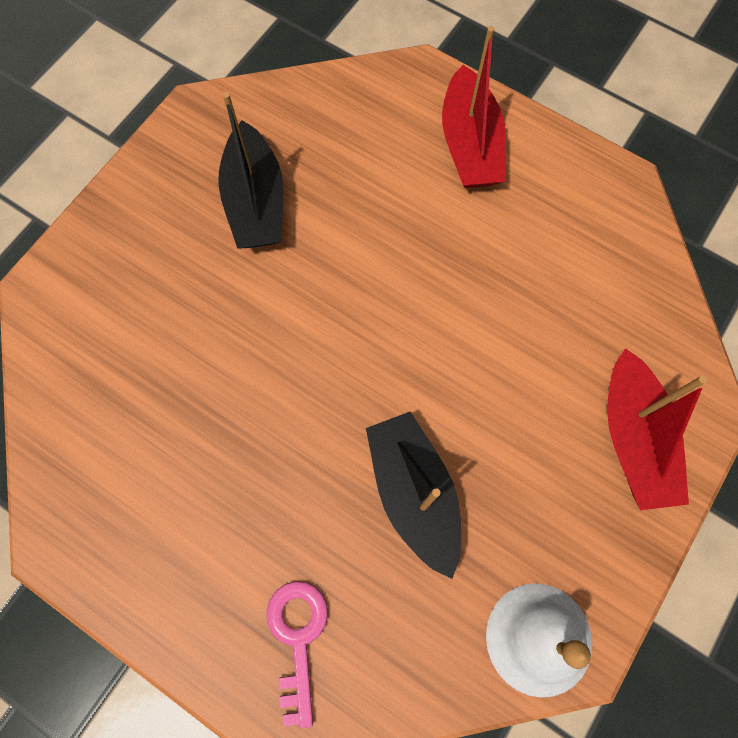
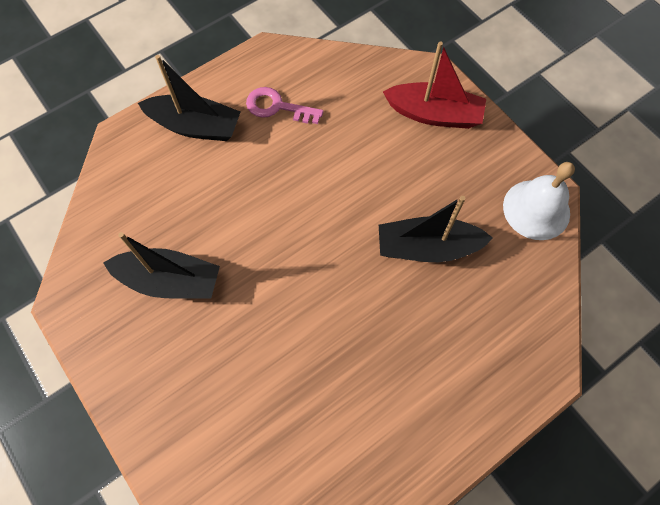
camera: 70 degrees left, 5 degrees down
(298, 638) = (499, 350): pink key -> pink key (277, 107)
(470, 145) = (195, 126): red boat -> black boat

